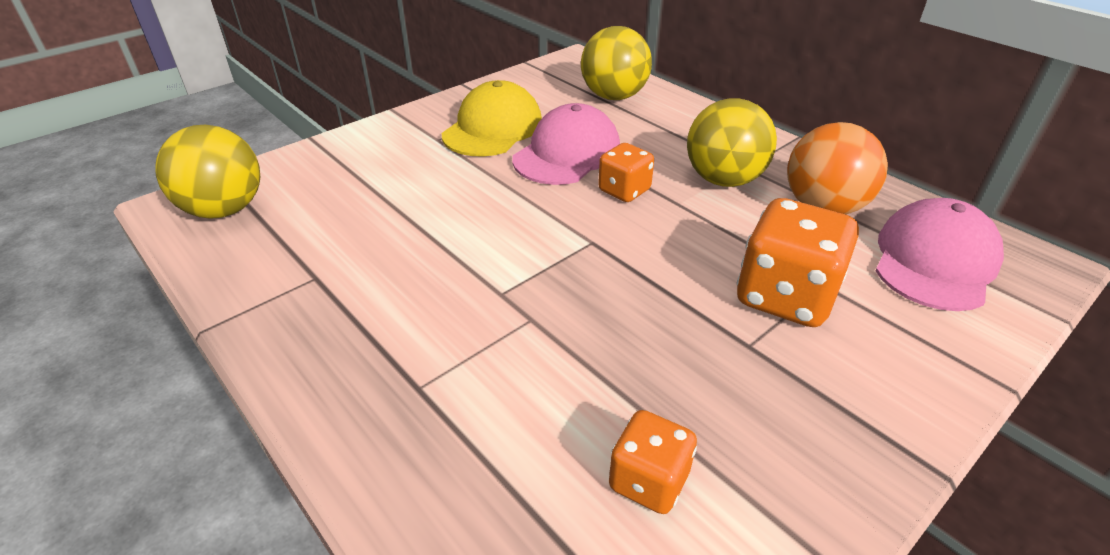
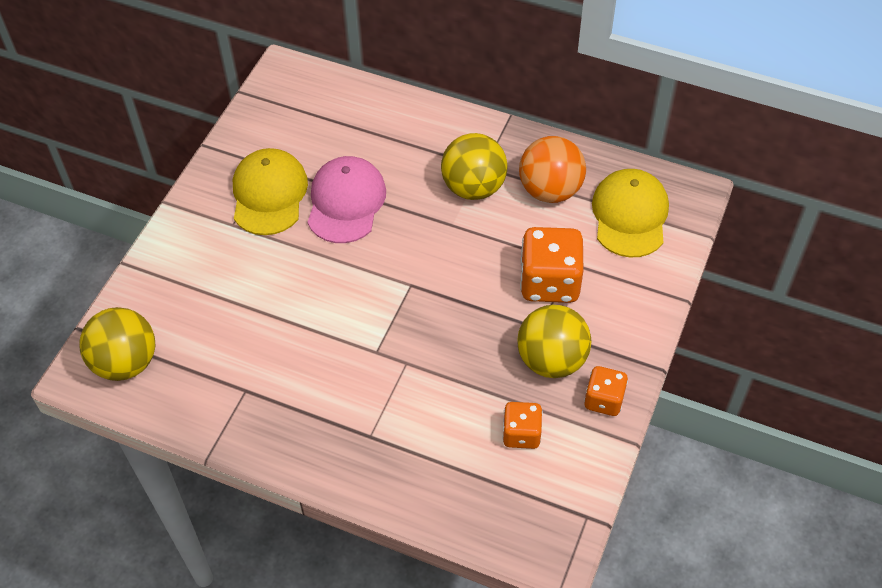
camera: 25 degrees left, 15 degrees up
(614, 96) = (346, 115): yellow ball -> yellow ball (551, 360)
(624, 190) = (408, 226): orange dice -> orange dice (604, 400)
(934, 261) = (630, 215): pink cap -> yellow cap

